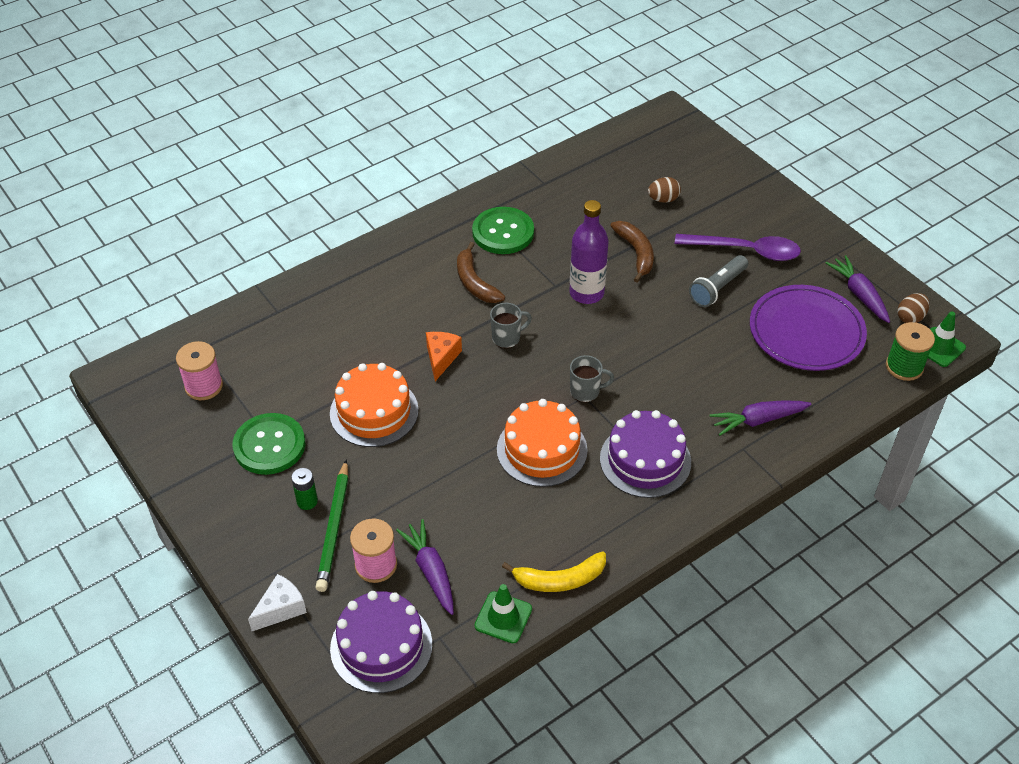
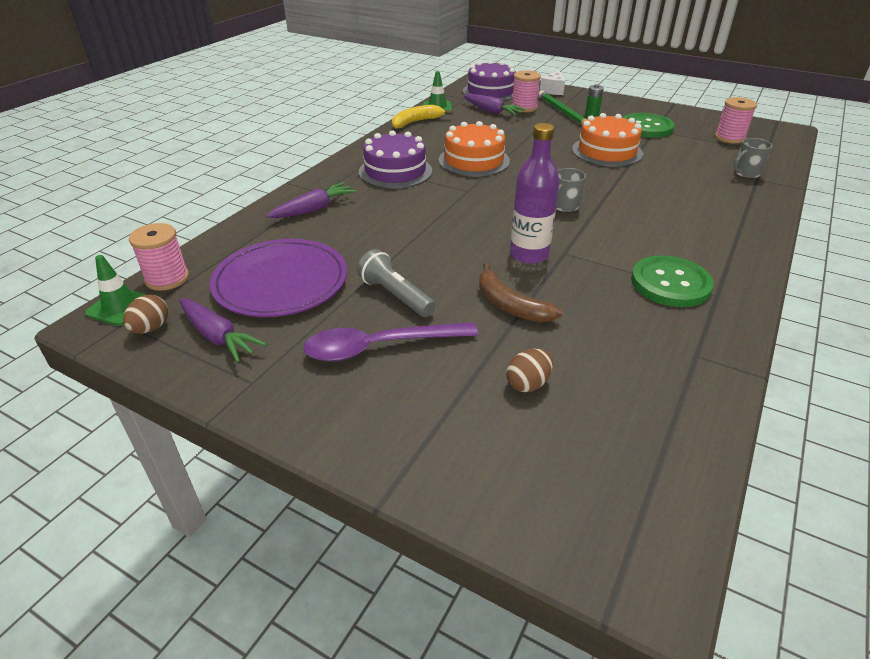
camera: 155 degrees right, 10 degrees down
(441, 358) = (599, 184): orange cheese -> none
(475, 282) = (639, 235): brown banana -> none
(586, 391) = (468, 193): grey mug -> grey mug (745, 174)
(717, 288) = (395, 295): grey flashlight -> grey flashlight turned 60 degrees counterclockwise
(904, 367) = (167, 278): green spool -> pink spool

